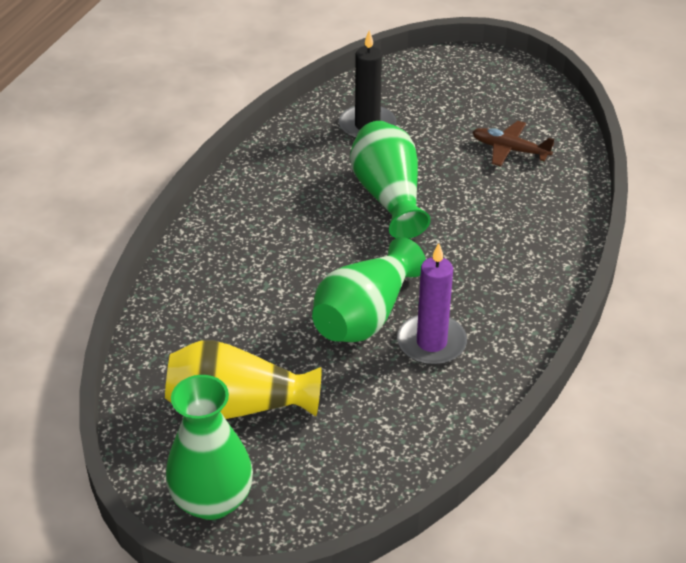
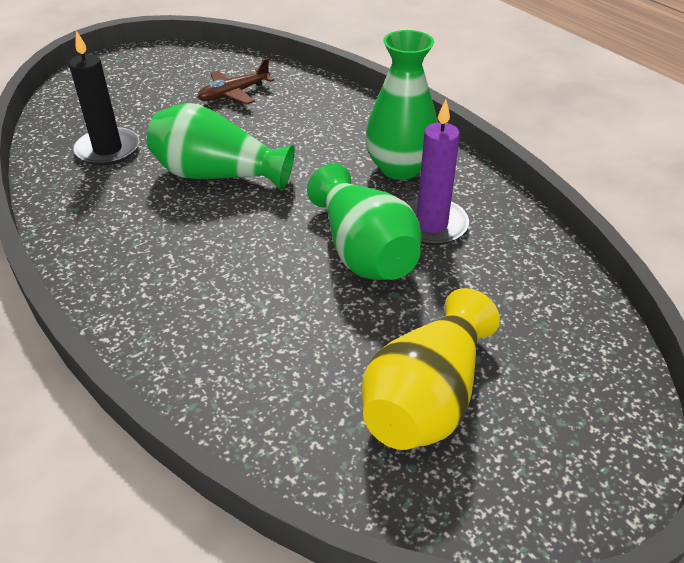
camera: 60 degrees left, 0 degrees up
(212, 500) = (561, 478): green vase -> green vase (400, 168)

